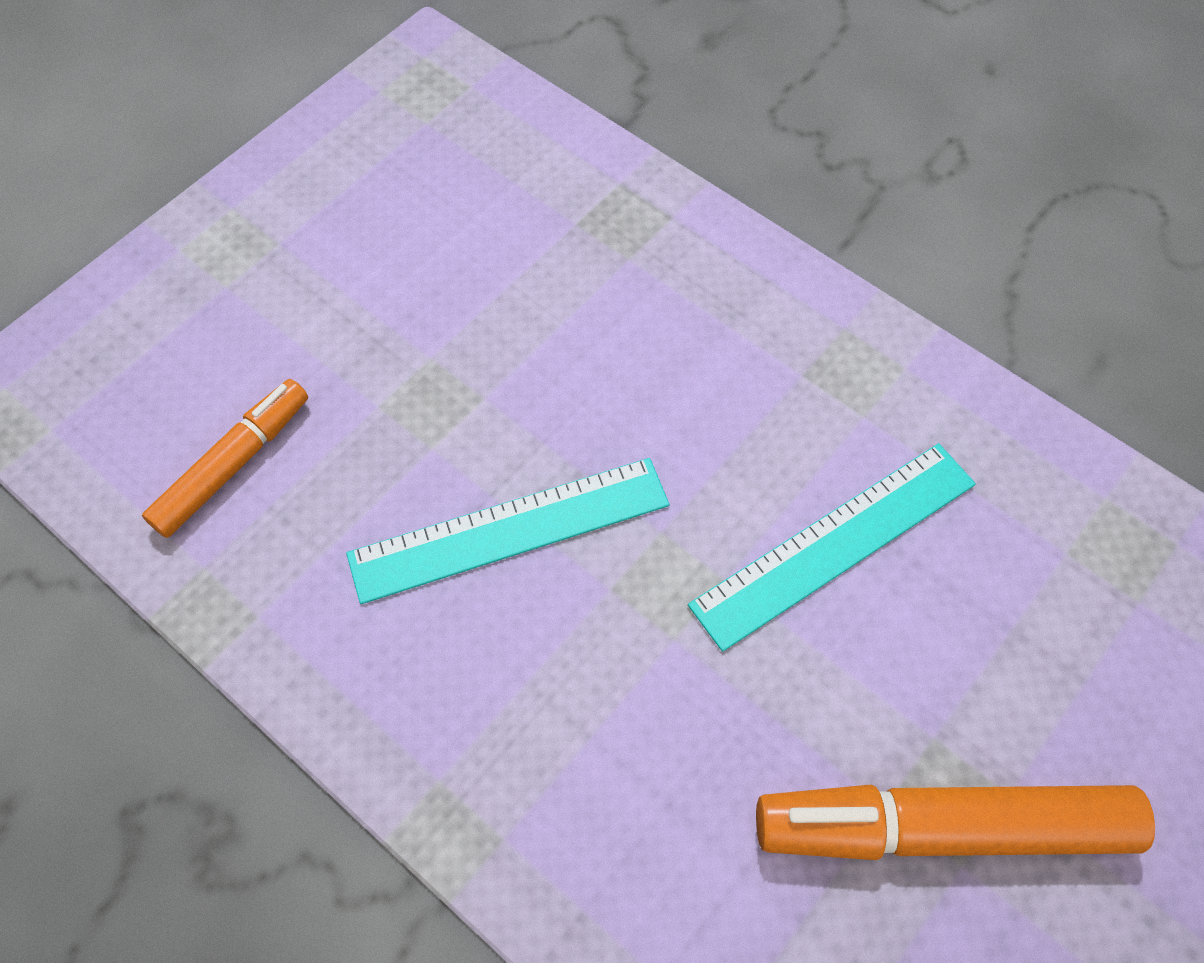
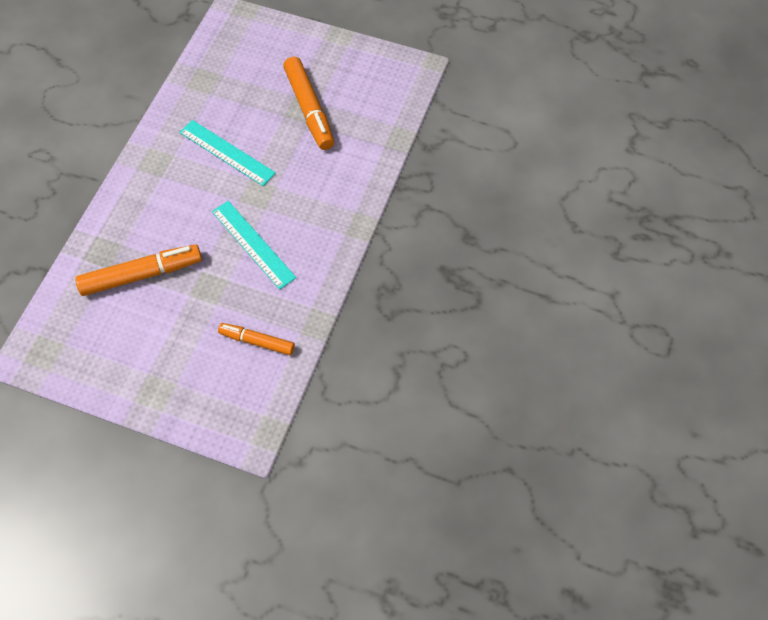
camera: 110 degrees left, 0 degrees up
(528, 278) = (142, 275): none -> orange marker

